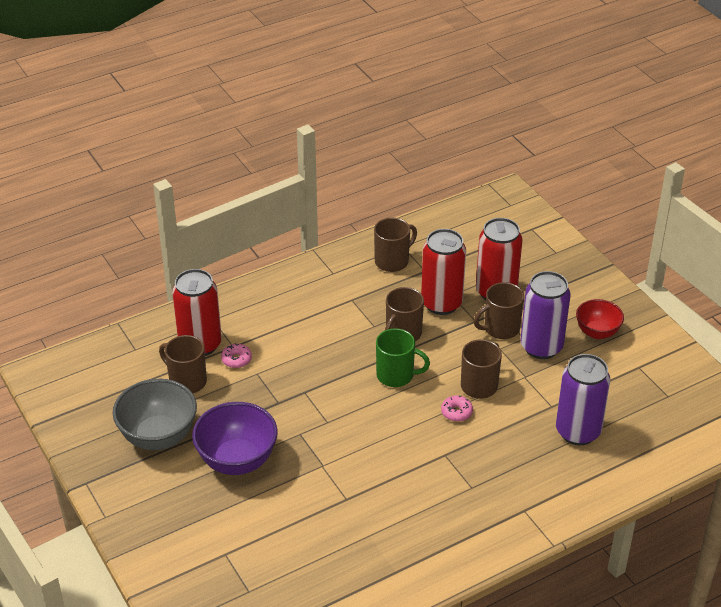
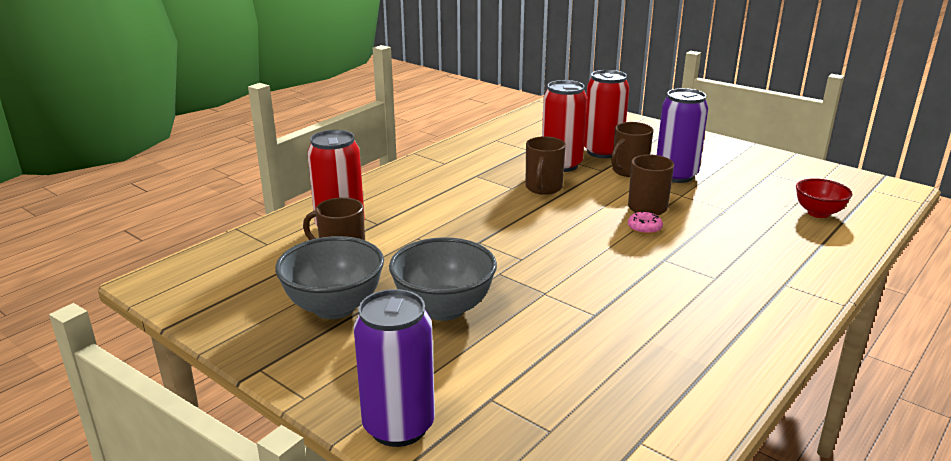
camera: 20 degrees left, 15 degrees down
(236, 359) = (388, 232): pink donut -> none
(237, 461) = (444, 309): purple bowl -> grey bowl
(392, 261) = (494, 149): brown mug -> none
(396, 375) = (562, 215): green mug -> none
(578, 431) = (768, 220): purple can -> purple can (398, 426)
(597, 332) = (712, 160): red bowl -> red bowl (818, 213)

